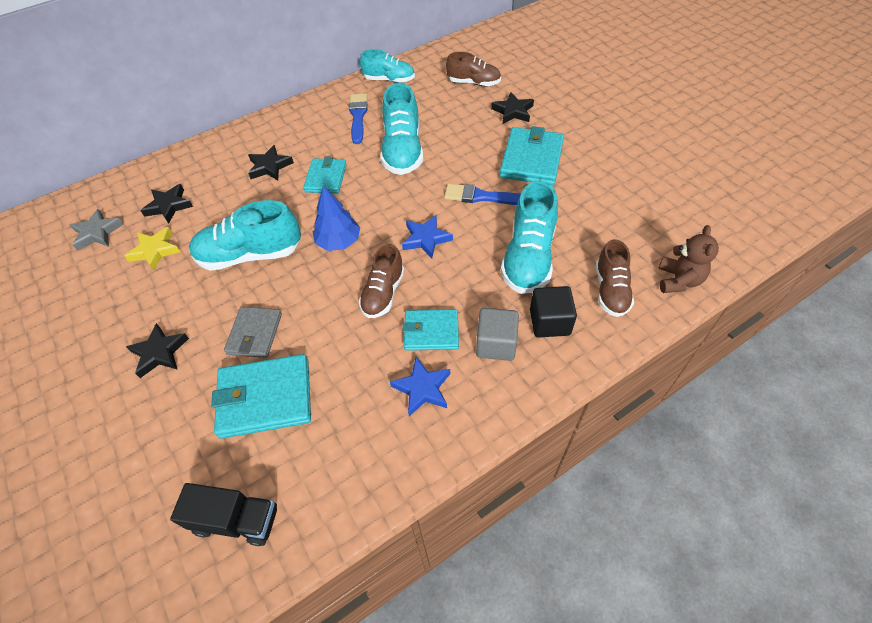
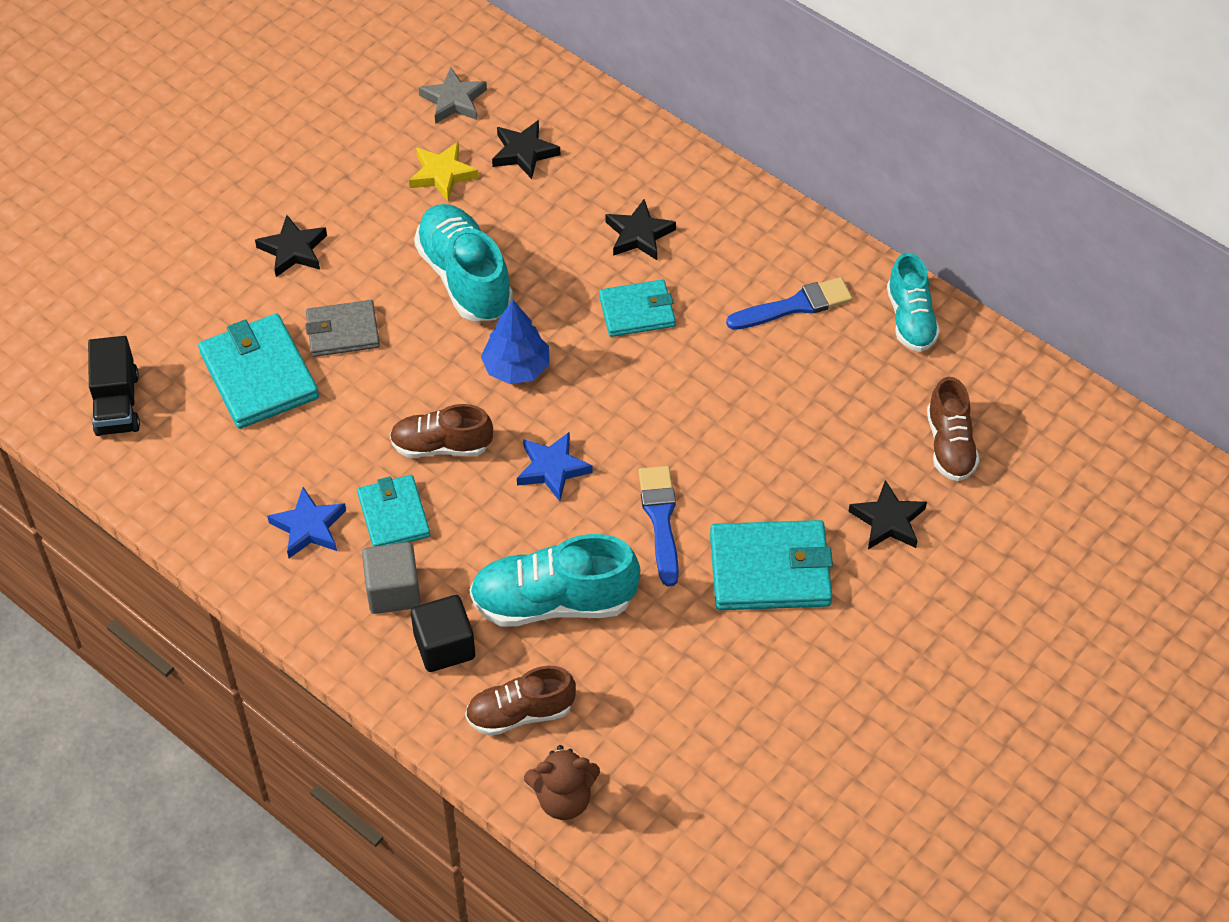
camera: 70 degrees right, 0 degrees up
(403, 151) = (731, 390): turquoise shoe -> none

